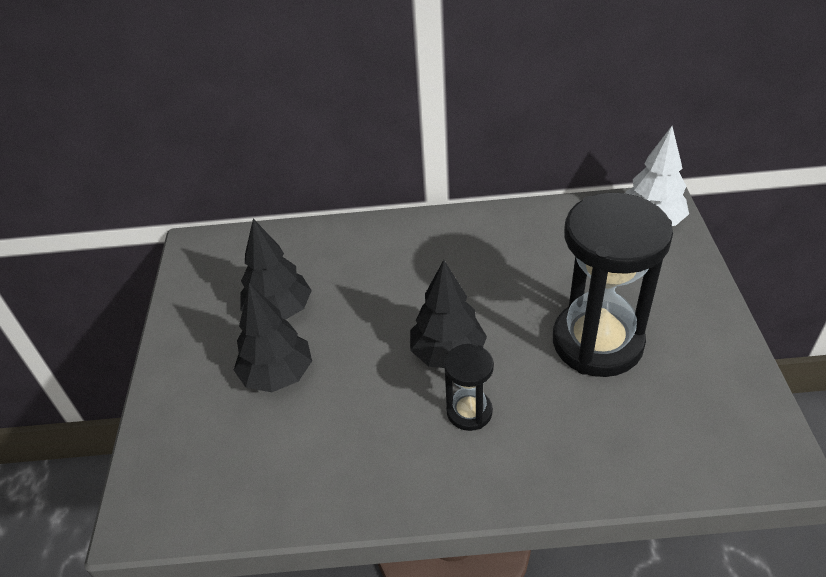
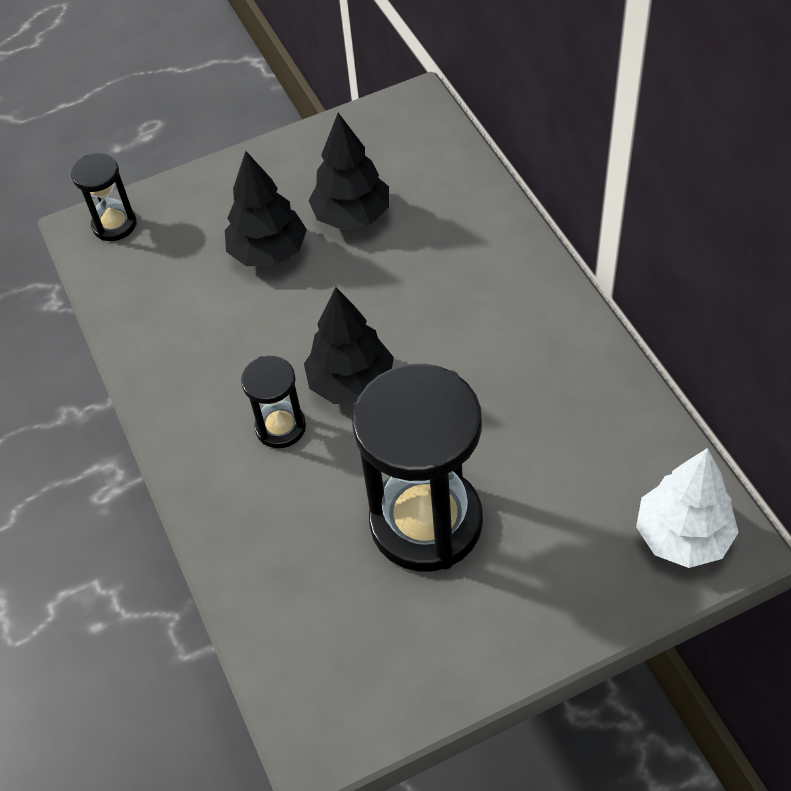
camera: 70 degrees right, 10 degrees up
(153, 491) = (114, 224): none -> black hourglass

